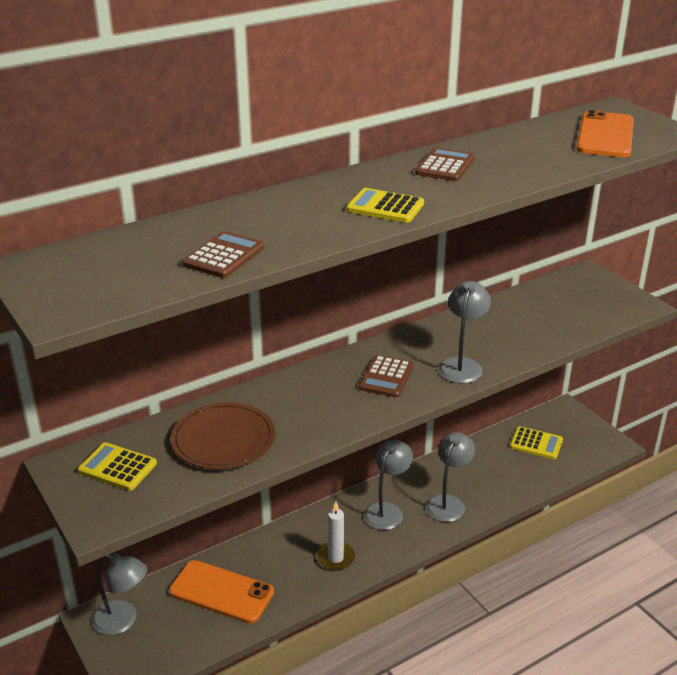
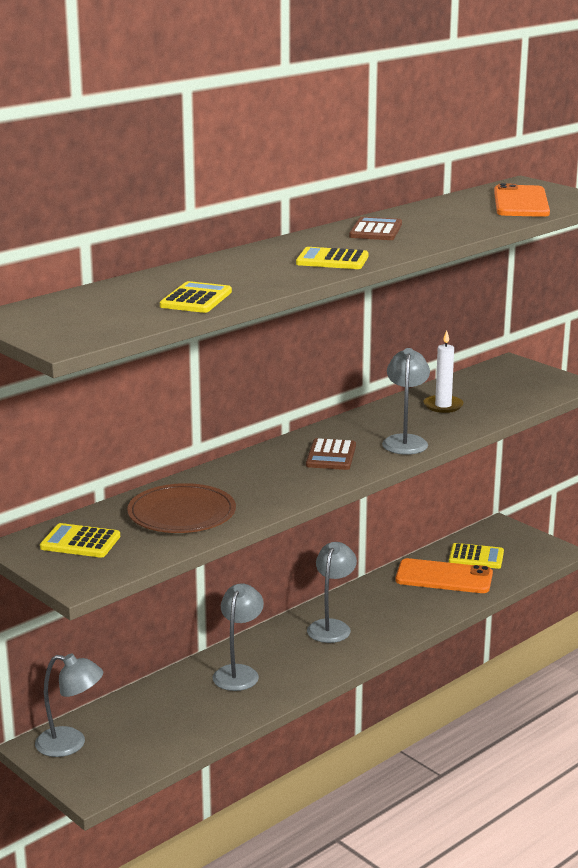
camera: 10 degrees left, 10 degrees down
(221, 592) = (172, 710): orange phone -> orange phone (444, 577)
(224, 256) = (196, 299): brown calculator -> yellow calculator
(336, 558) = (288, 670): white candle -> white candle (443, 406)
(448, 502) = (395, 614): grey lamp -> grey lamp (238, 672)

